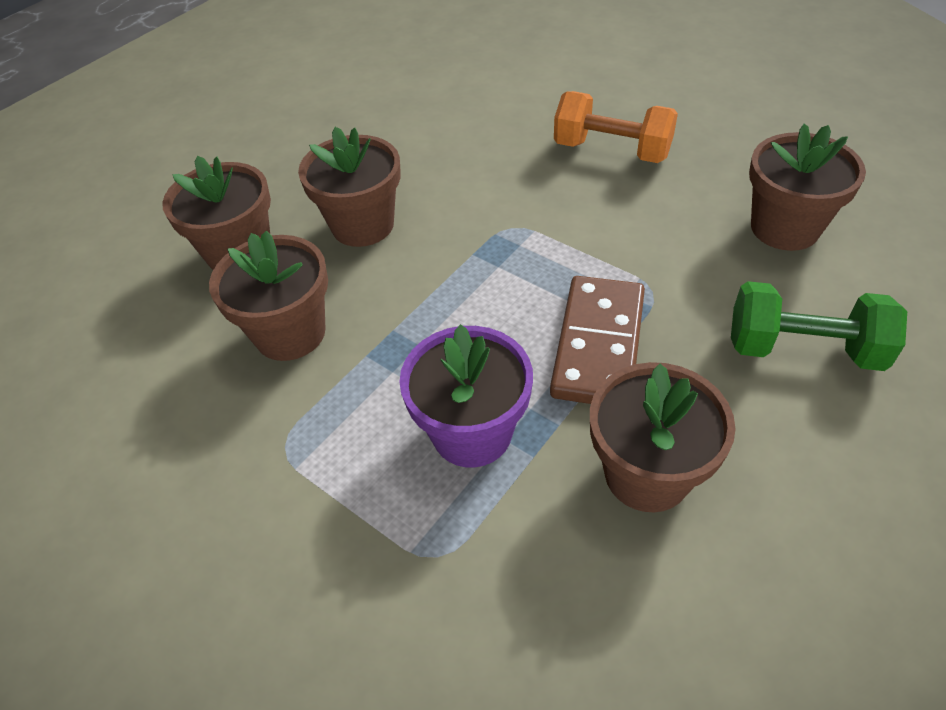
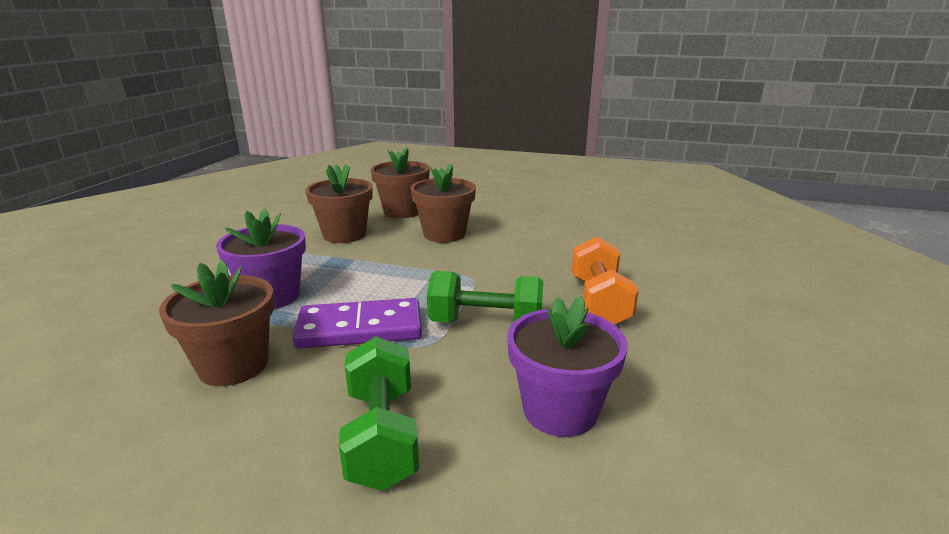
camera: 65 degrees right, 25 degrees down
(599, 344) = (360, 328): brown domino -> purple domino
(625, 239) = (485, 324): none -> green dumbbell
(784, 228) = (560, 410): brown flower pot -> purple flower pot

